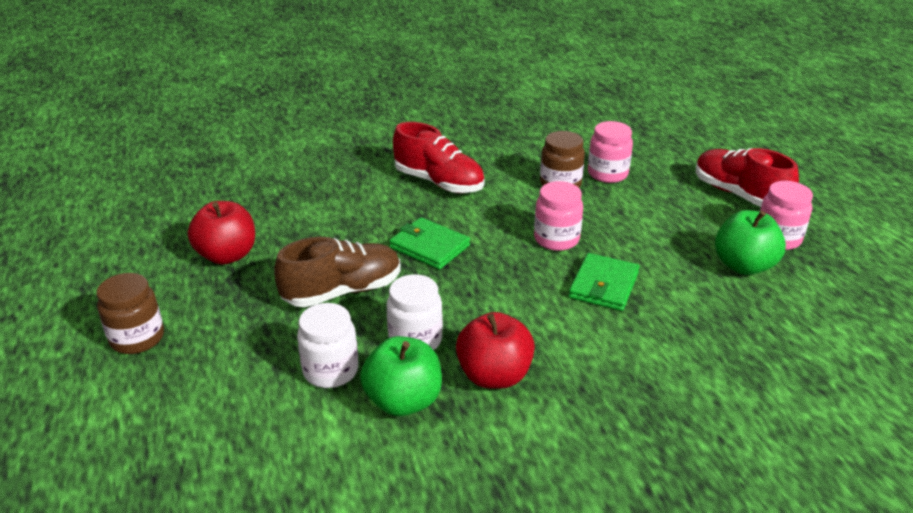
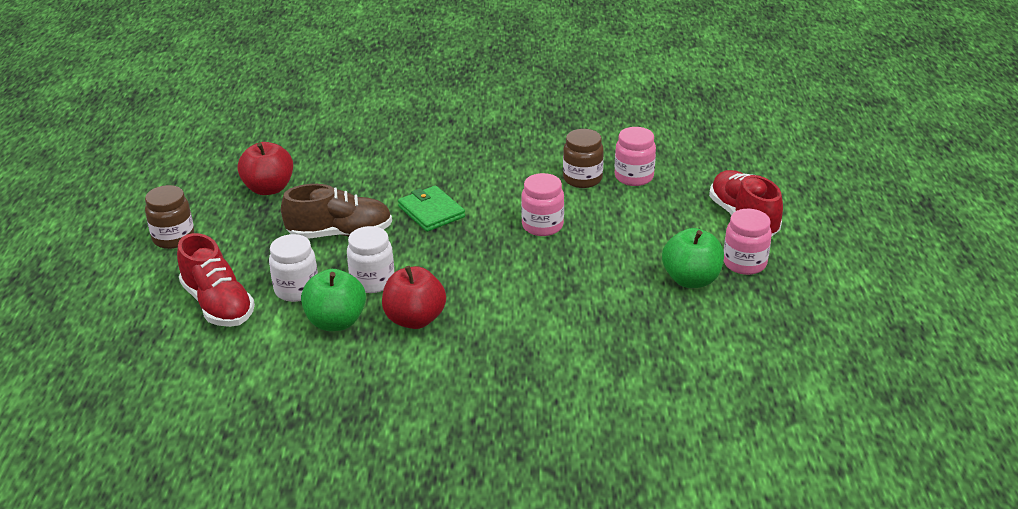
camera: 20 degrees right, 0 degrees up
(439, 182) = (476, 158): red shoe -> red shoe (218, 305)
(603, 285) = (553, 271): green wallet -> none

